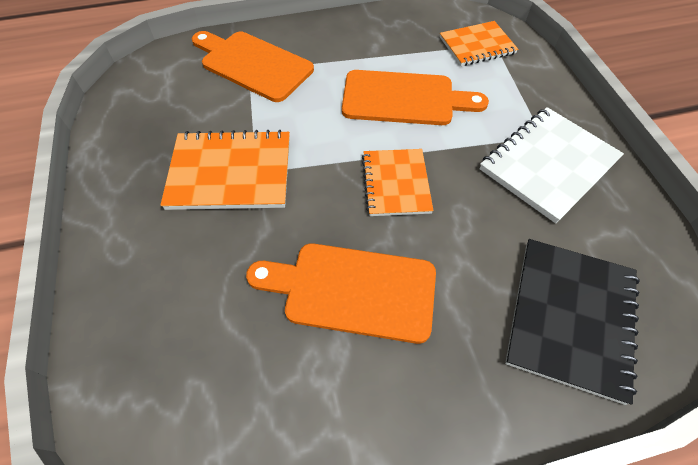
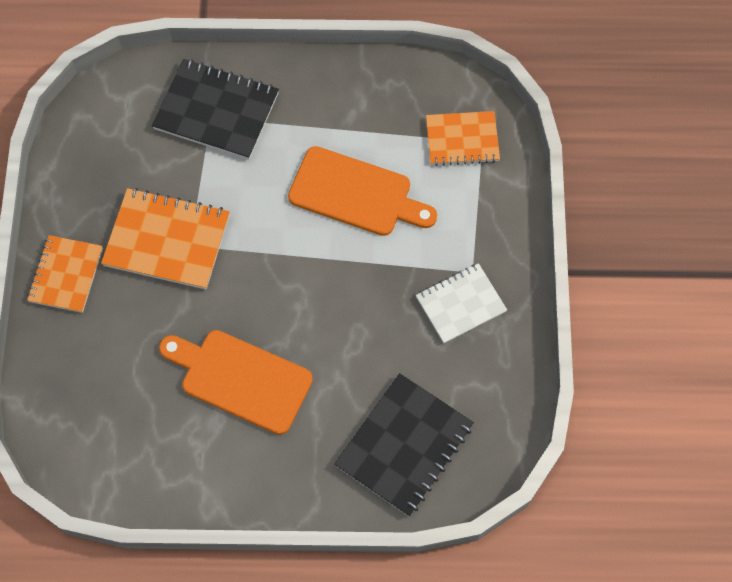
camera: 15 degrees right, 10 degrees up
(253, 64) = (216, 111): orange cutting board -> black notebook
(395, 183) = (311, 289): orange notebook -> orange notebook (66, 275)
(548, 164) = (460, 304): white notebook -> white notebook, size x0.66

